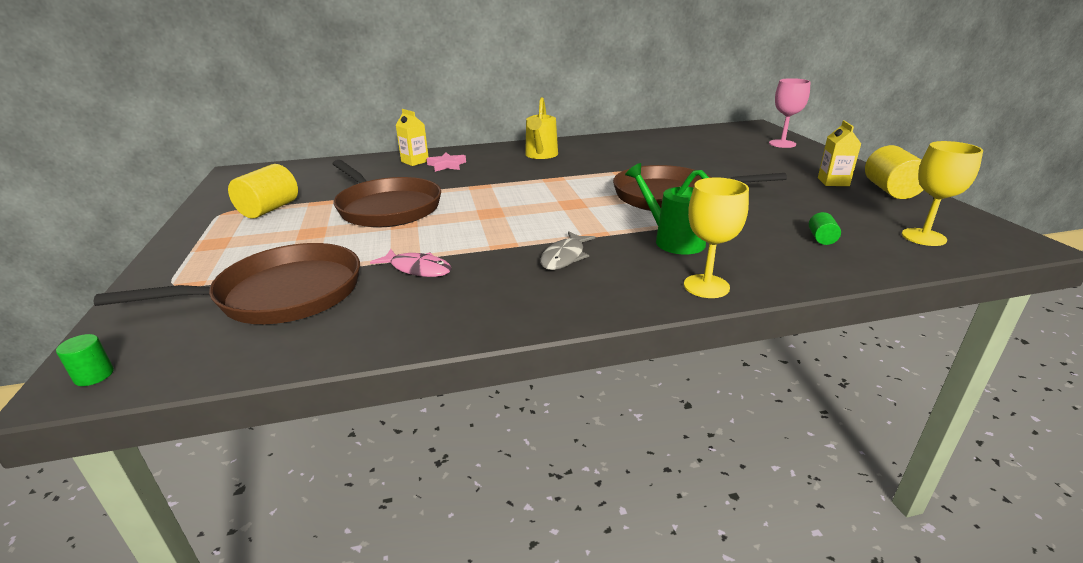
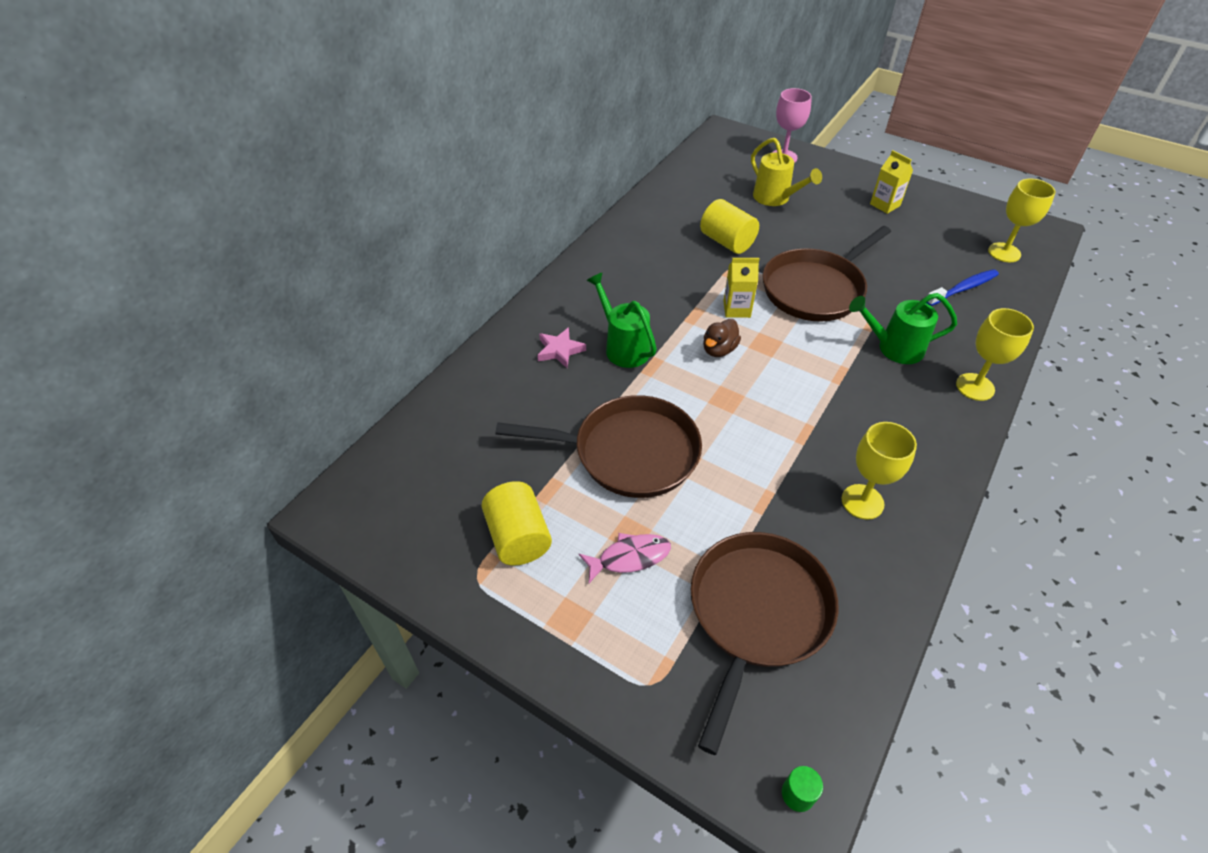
camera: 45 degrees left, 20 degrees up
(415, 161) = (514, 363): yellow carton -> yellow carton (736, 309)
(417, 269) = (796, 506): pink fish -> pink fish (630, 557)
(464, 290) = (862, 502): none -> yellow goblet
(482, 175) = (623, 347): none -> green watering can
(535, 195) = (719, 350): none -> brown duck
(540, 155) = (621, 281): yellow watering can -> yellow watering can (775, 199)
(564, 257) = (862, 417): grey fish -> none
(821, 239) = (963, 288): green cylinder -> blue toothbrush
(890, 190) = (928, 199): yellow cylinder -> yellow cylinder (727, 242)

